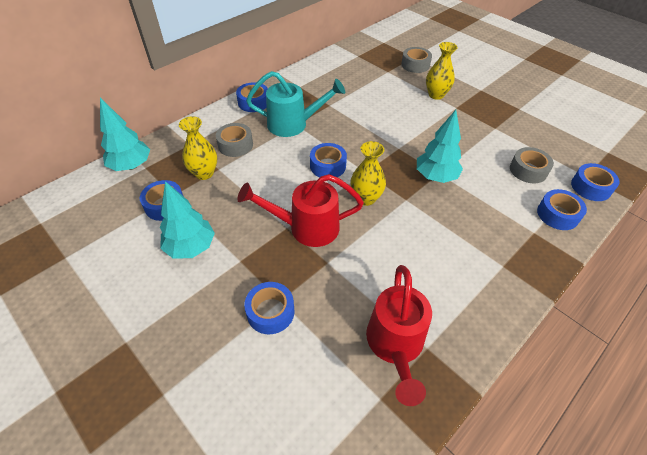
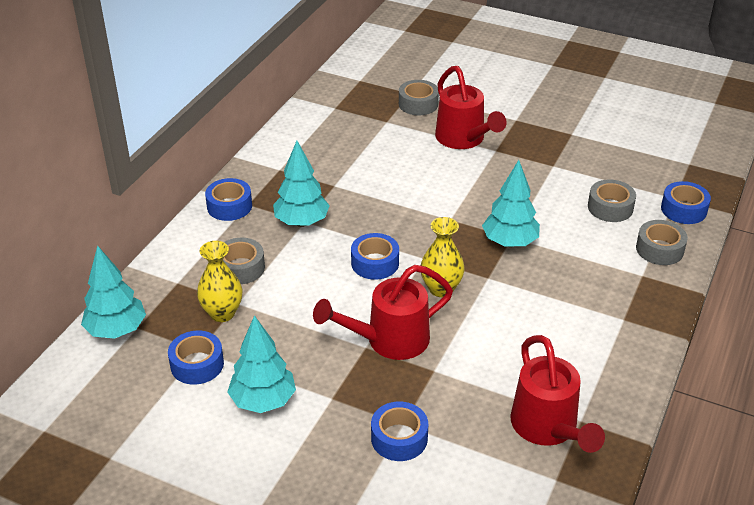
camera: 20 degrees left, 10 degrees down
(293, 124) = (301, 222): turquoise watering can -> turquoise tree
(436, 95) = (463, 139): yellow vase -> red watering can
(557, 214) = (659, 249): blue tape -> grey tape

